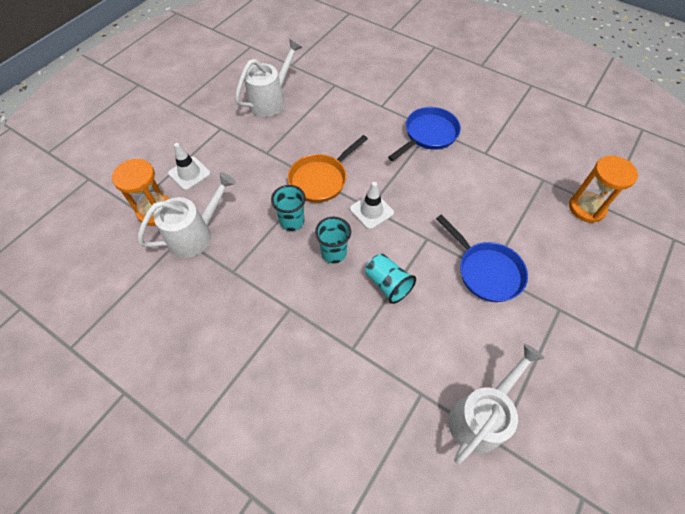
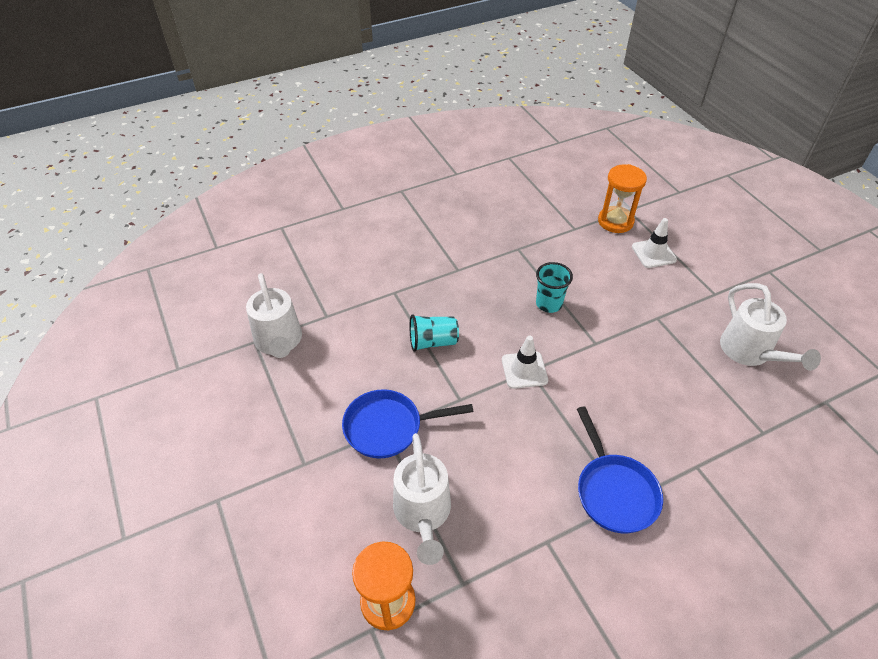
camera: 120 degrees right, 10 degrees down
(196, 234) = (572, 238): white watering can -> white watering can (423, 514)
(321, 179) = (592, 347): orange pan -> none
(333, 253) = (493, 319): turquoise cup -> none

